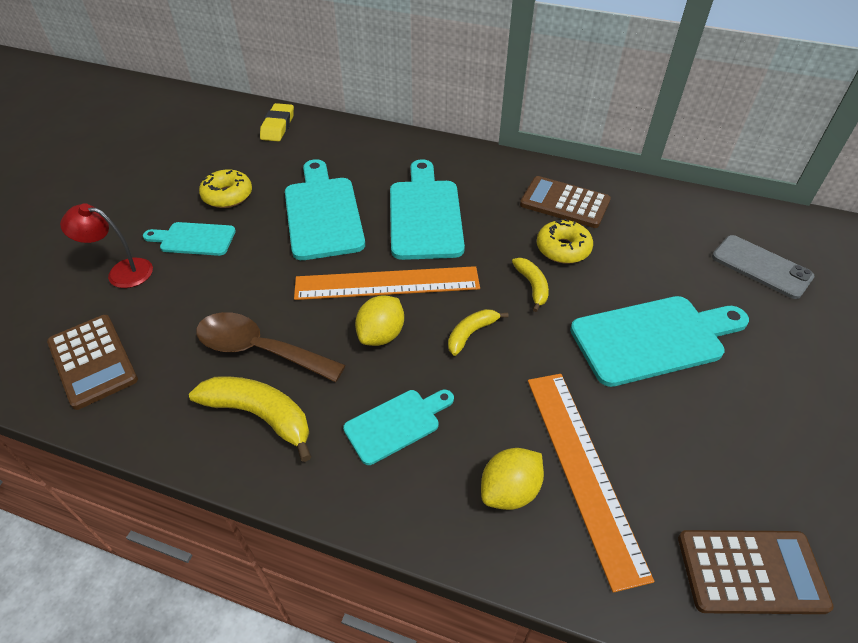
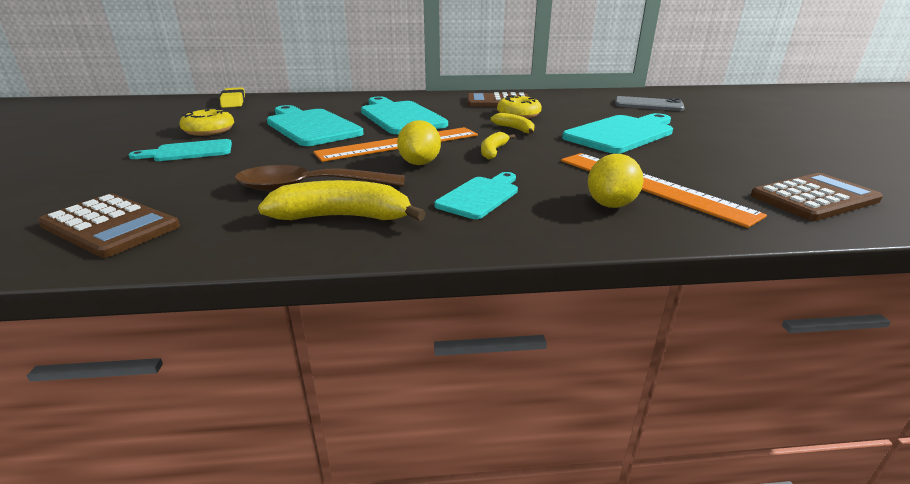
camera: 25 degrees left, 20 degrees down
(122, 272) = (114, 176): red lamp -> none

